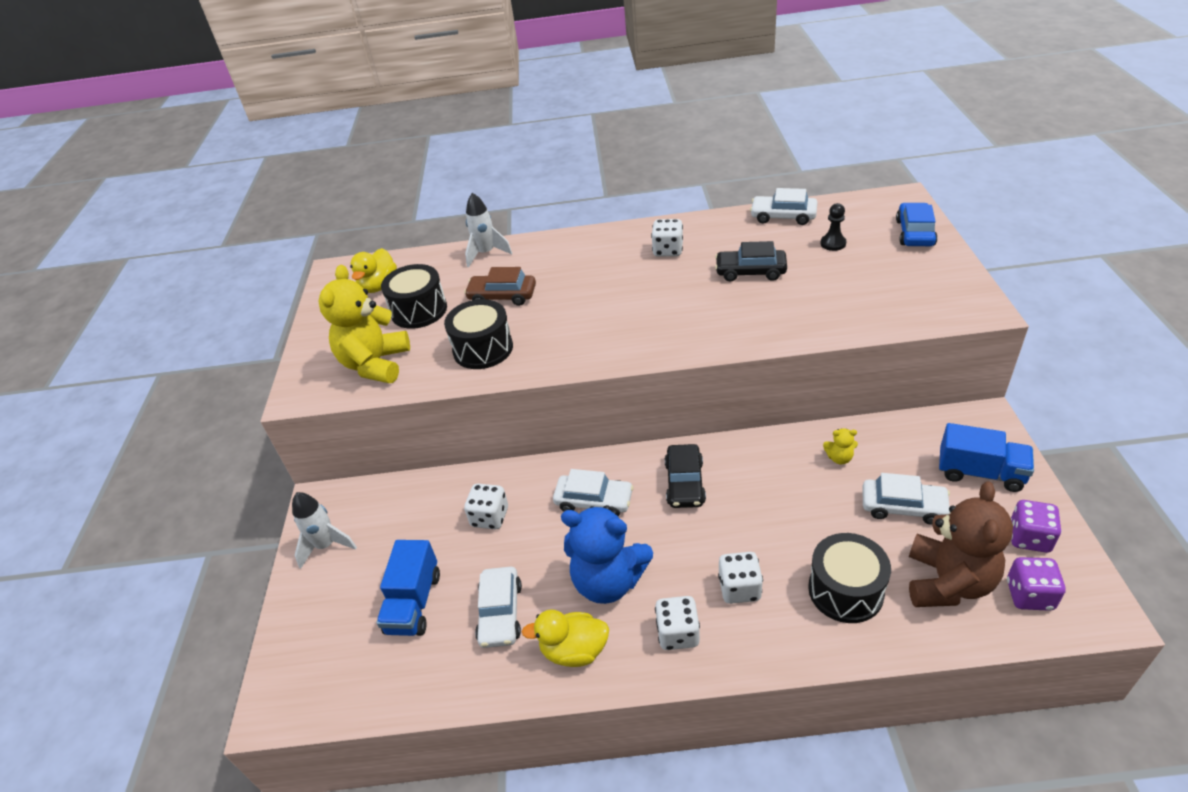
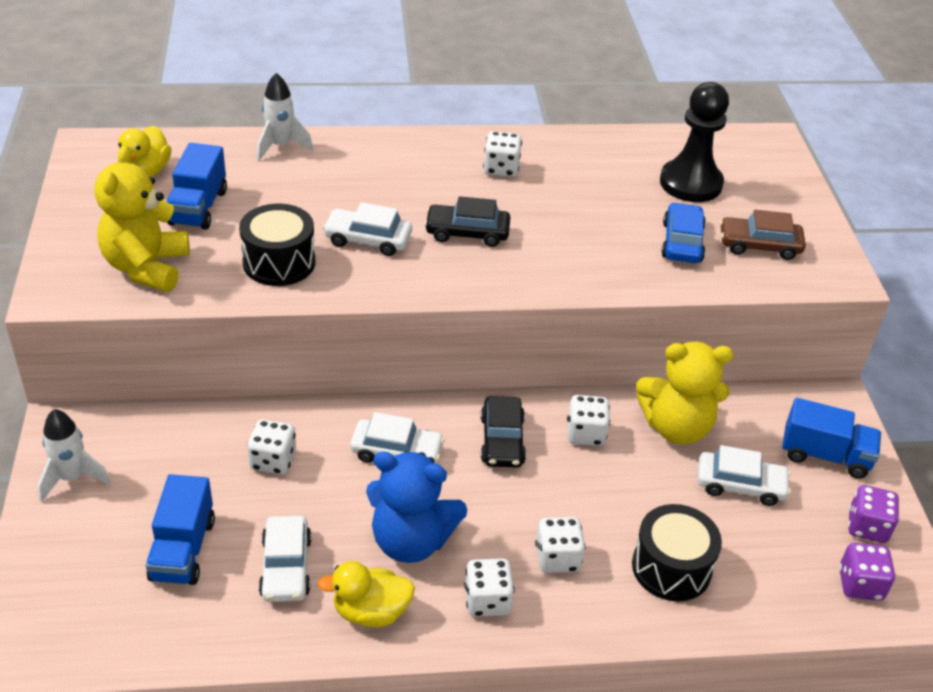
camera: 10 degrees left, 0 degrees up
(419, 310) = (198, 207): black drum -> blue truck
(502, 296) = (301, 201): brown car -> brown car (759, 245)
(750, 272) = (595, 205): black car -> black car (467, 233)
(758, 471) = (585, 434): none -> white dice
(783, 216) = (637, 144): white car -> white car (368, 240)
(833, 243) = (690, 183): black pawn -> black pawn, size x2.19
(839, 458) = (676, 427): yellow teddy bear -> yellow teddy bear, size x2.44
(914, 233) = (782, 182): blue car -> blue car (682, 242)
(948, 582) = (779, 566): brown teddy bear -> none

